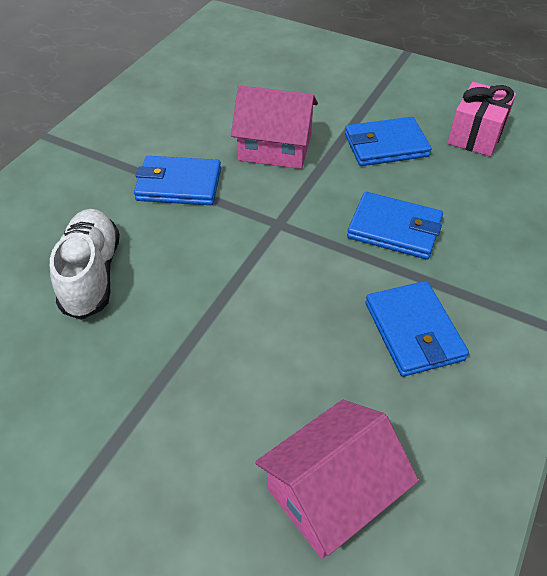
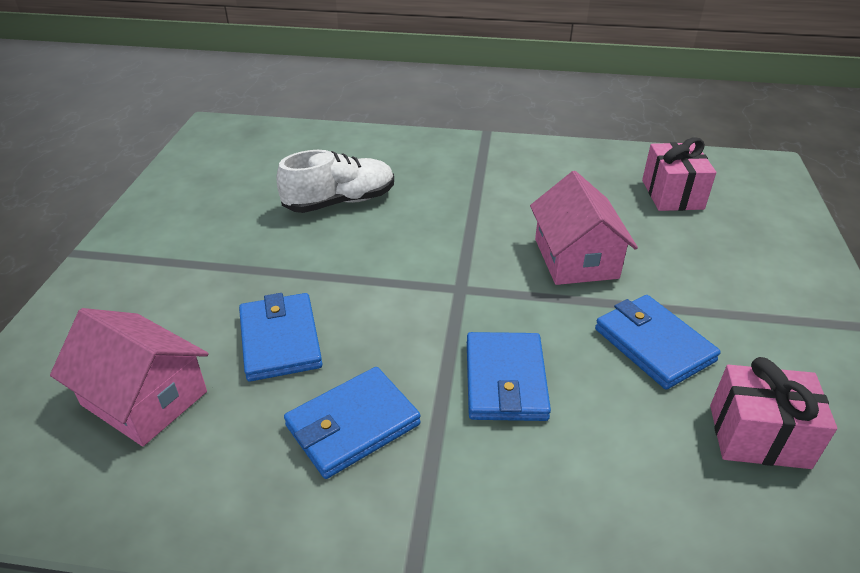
camera: 70 degrees right, 10 degrees down
(178, 185) = (474, 214): blue wallet -> blue wallet (280, 340)
(226, 72) = (672, 194): none -> pink gift

